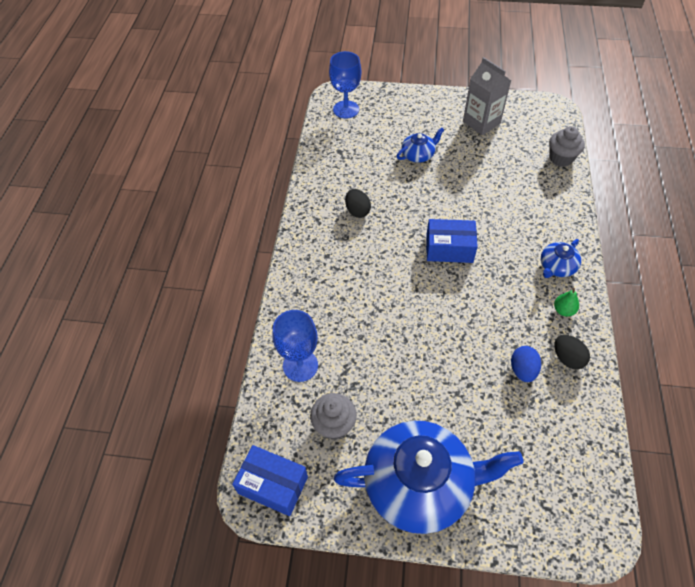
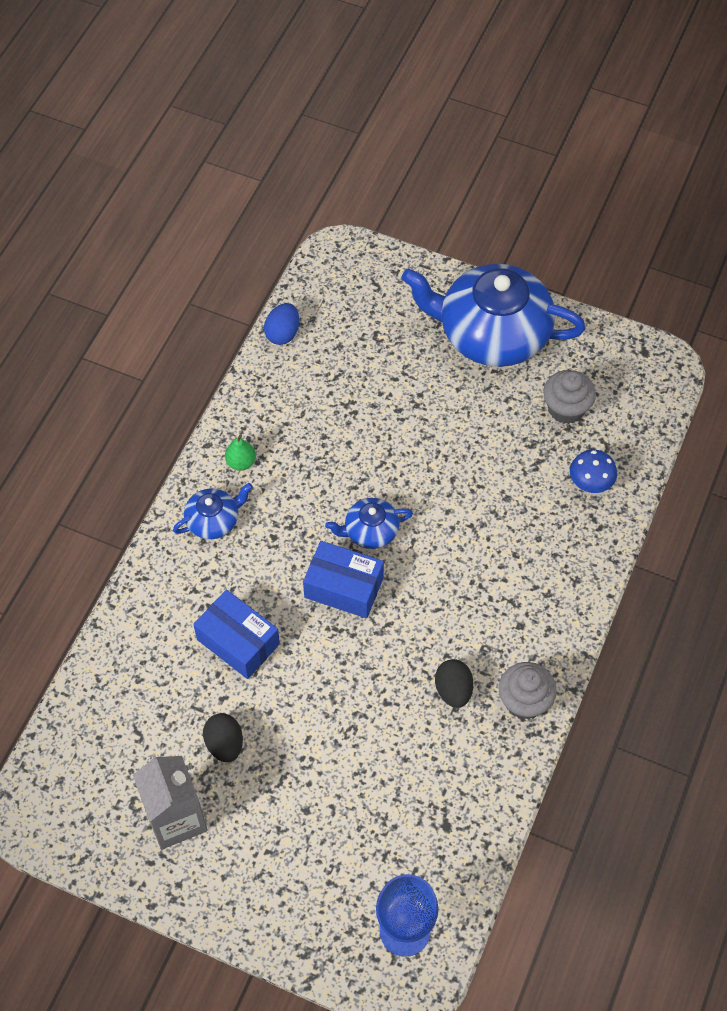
camera: 165 degrees left, 5 degrees up
(273, 485) = (644, 370): blue box -> blue box (238, 642)
(300, 365) = (590, 483): blue goblet -> blue mushroom
(418, 155) = (316, 776): blue teapot -> blue teapot (370, 531)
(522, 370) = (330, 409): blue egg -> blue egg (283, 333)
(561, 158) = (91, 698): grey cupcake -> grey cupcake (524, 701)
(567, 358) = (271, 407): black egg -> black egg (224, 744)

